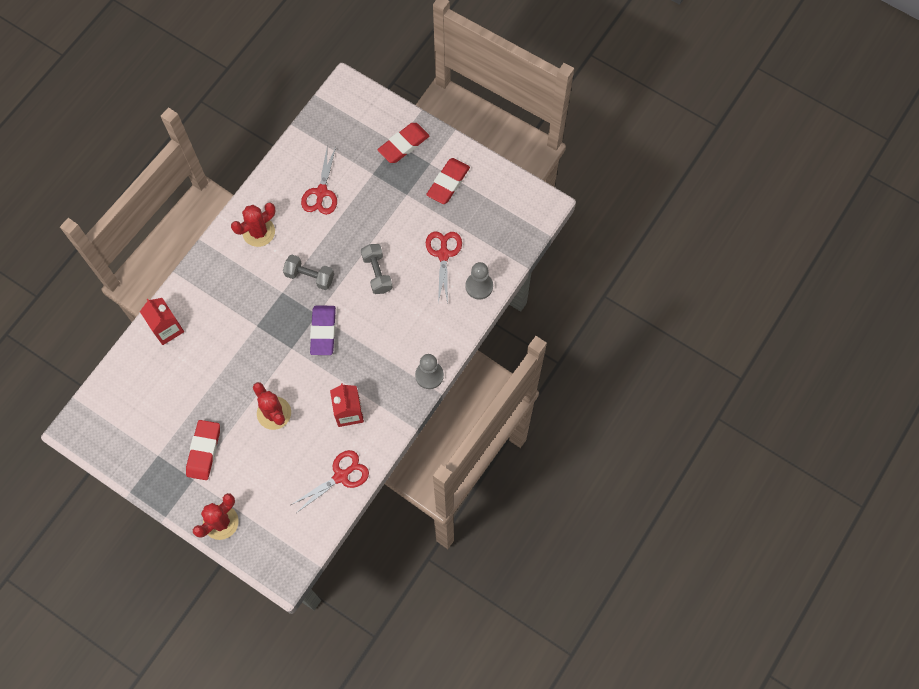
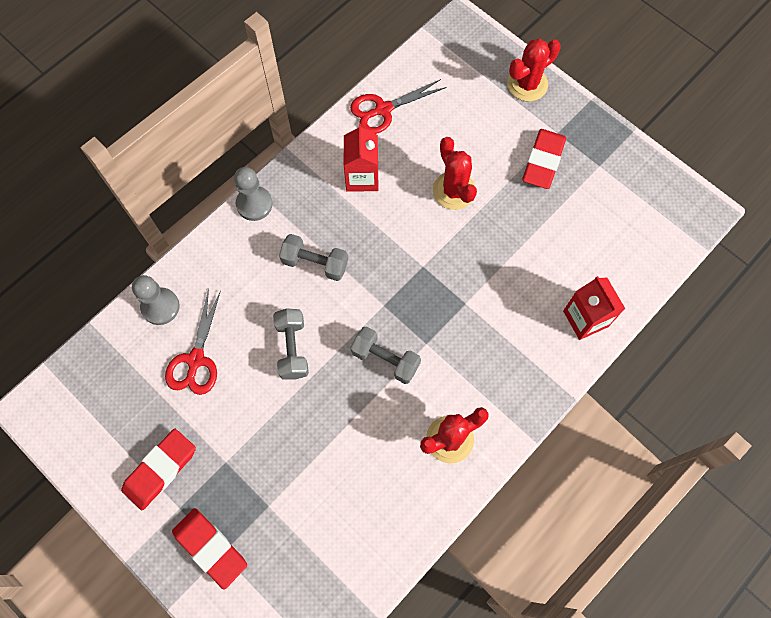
camera: 170 degrees left, 0 degrees up
(321, 192) = (350, 487): red scissors -> none
(323, 331) = (378, 280): purple eraser -> none
(373, 337) = (315, 263): none -> grey dumbbell
(403, 145) = (210, 548): red eraser -> red eraser turned 75 degrees clockwise

